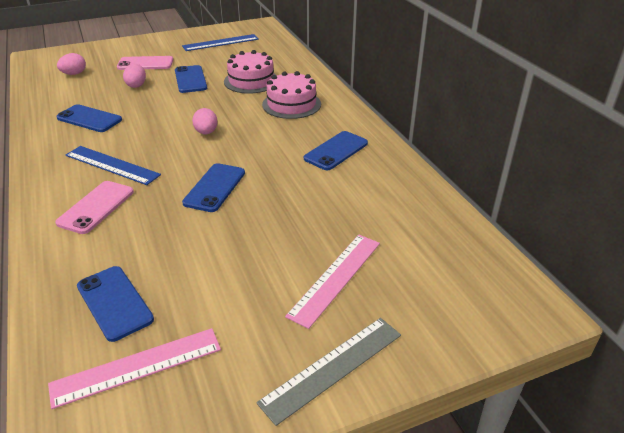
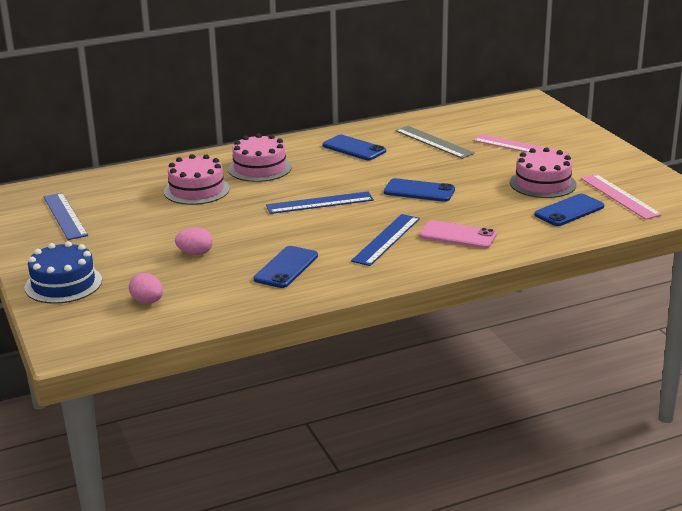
camera: 90 degrees left, 10 degrees down
(118, 49) = (63, 284): none -> blue cake
(145, 64) = (125, 257): pink phone -> none
(190, 79) = (185, 223): blue phone -> none
(206, 132) = (319, 203): pink egg -> blue ruler
(206, 287) = (543, 183): none -> pink cake
(332, 367) = (595, 147): grey ruler -> grey ruler (434, 142)

